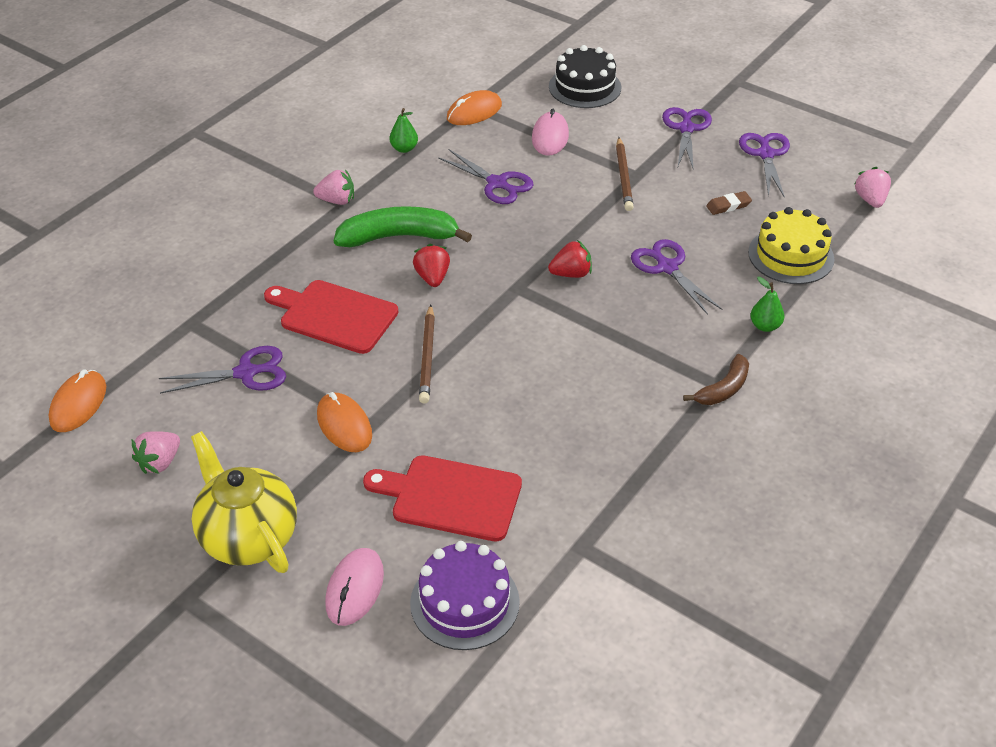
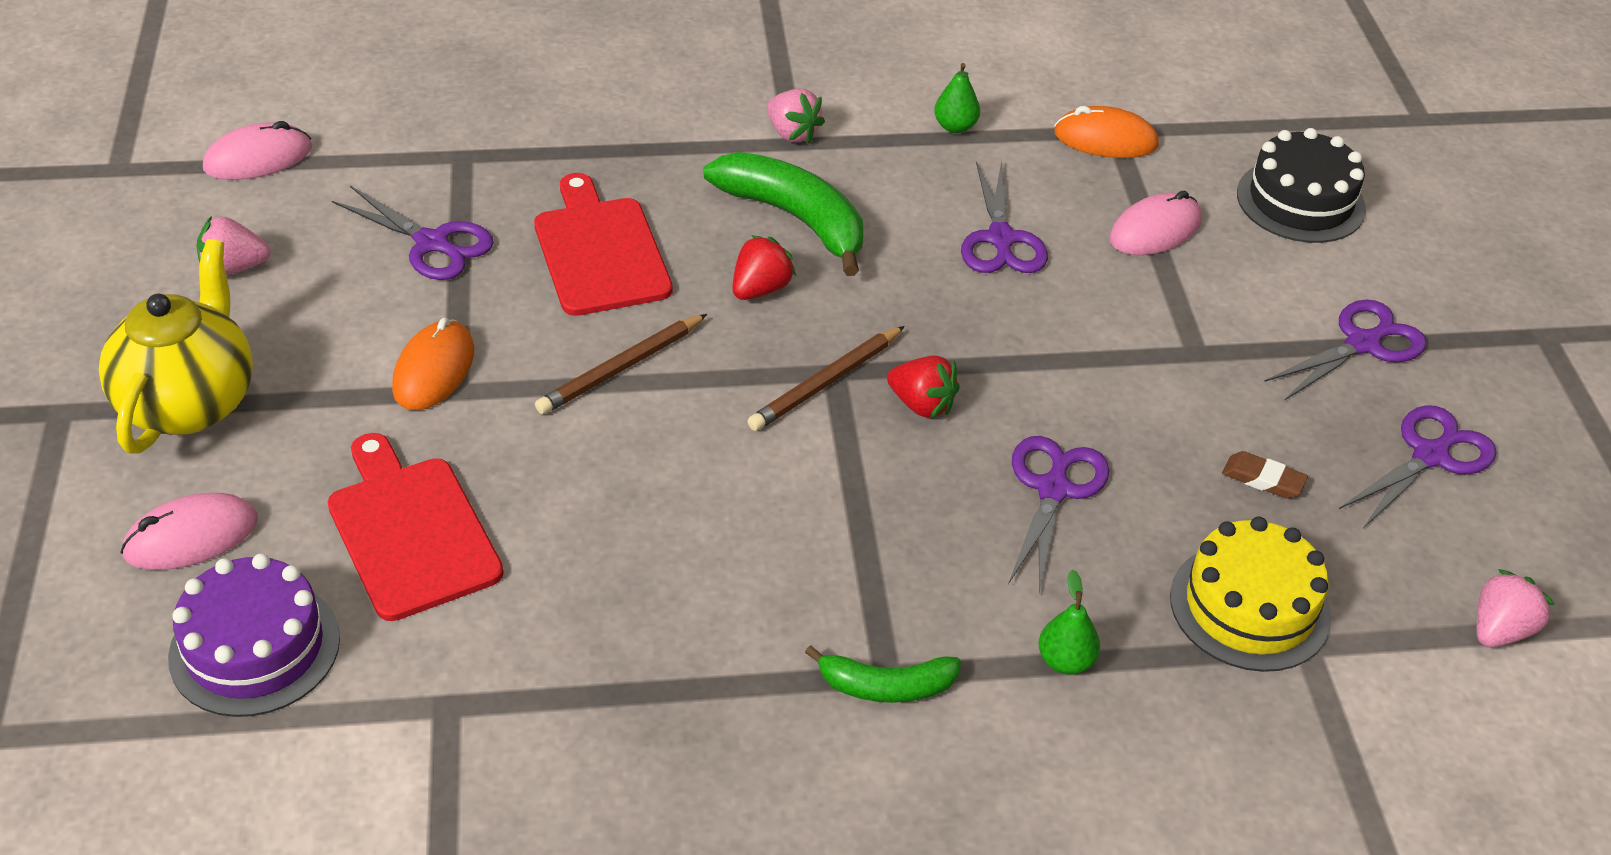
camera: 45 degrees right, 0 degrees up
(78, 404) = (258, 158): orange mouse -> pink mouse
(624, 177) = (1175, 342): brown pencil -> brown pencil (825, 383)
(723, 389) = (886, 686): brown banana -> green banana

